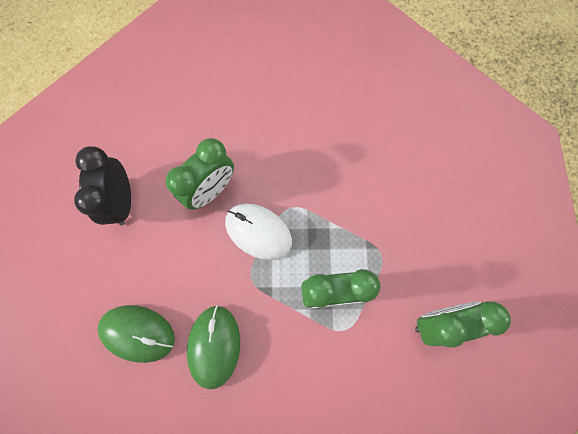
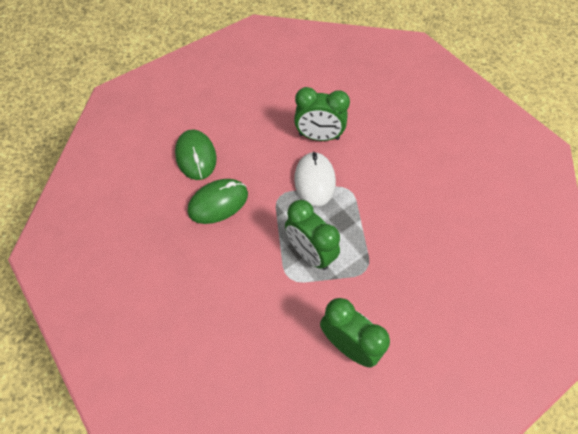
camera: 55 degrees right, 15 degrees down
(122, 201) = (271, 97): black clock -> none

